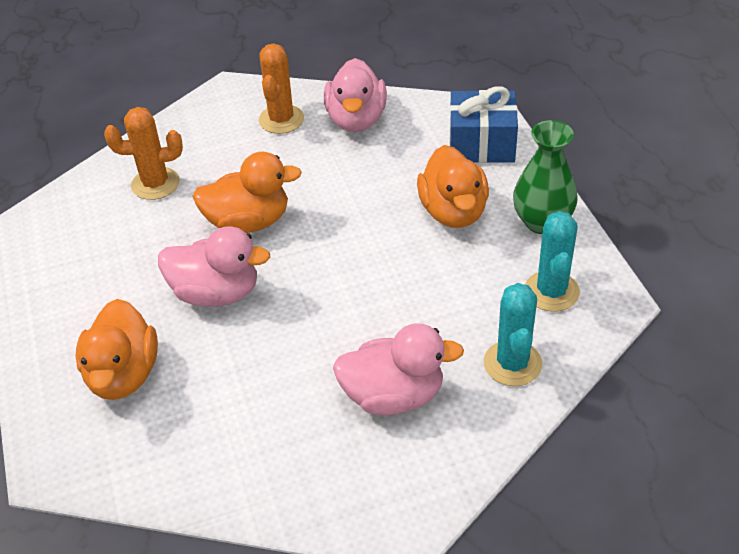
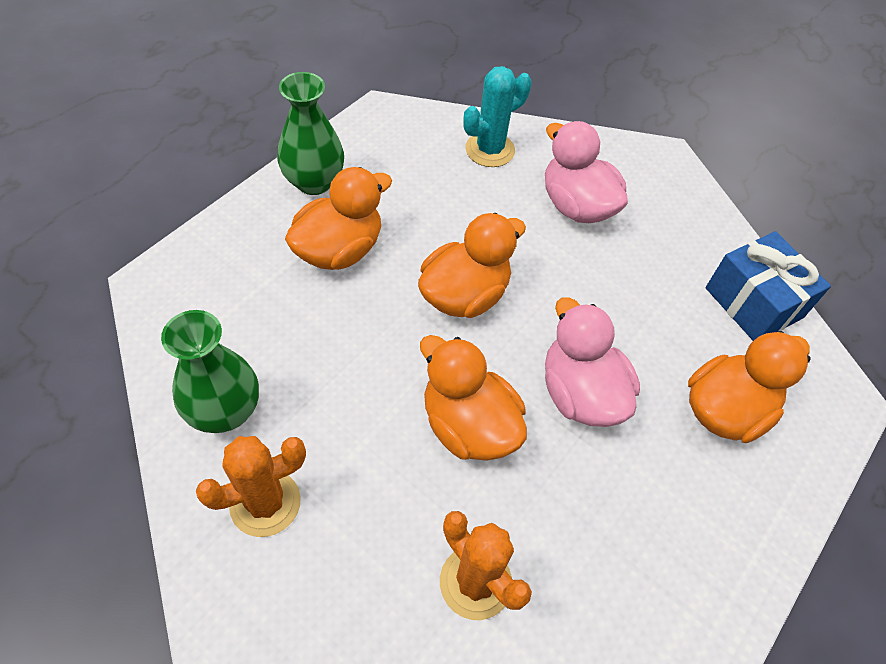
camera: 130 degrees left, 10 degrees up
(354, 267) = (464, 295): none -> orange duck
(356, 119) = (225, 411): pink duck -> green vase
(481, 144) = (216, 267): blue gift -> blue gift (753, 303)
(551, 291) = (397, 150): turquoise cactus -> none

